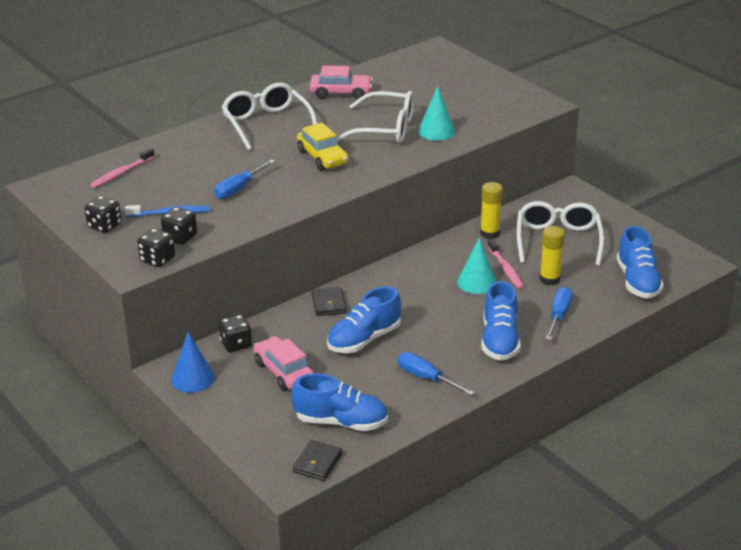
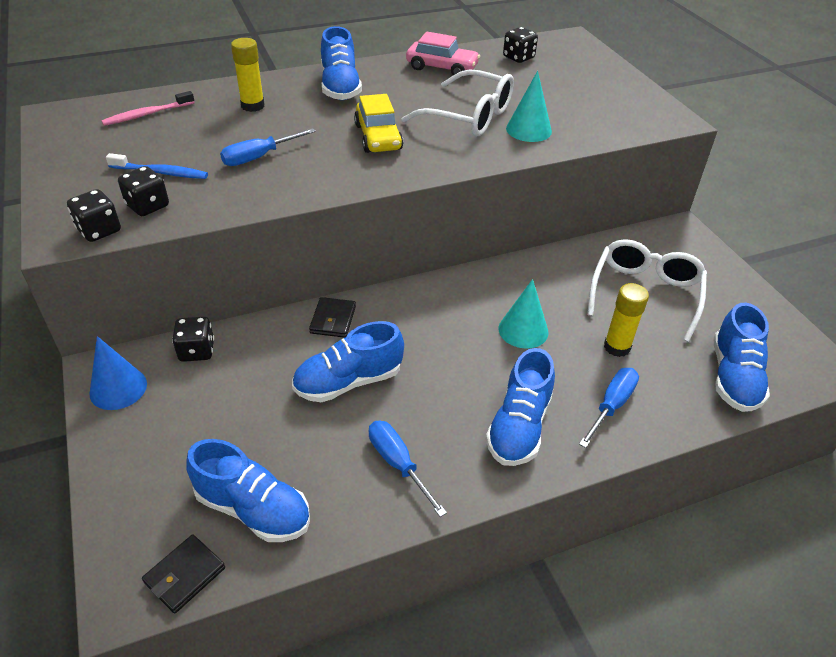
camera: 15 degrees right, 10 degrees up
(104, 226) = (77, 173): black dice -> black dice (518, 57)
(266, 124) = (340, 87): white glasses -> blue shoe
(283, 372) = (227, 406): pink car -> none
(489, 233) = (564, 266): yellow glue stick -> yellow glue stick (253, 106)
(506, 269) = (566, 319): pink toothbrush -> none

